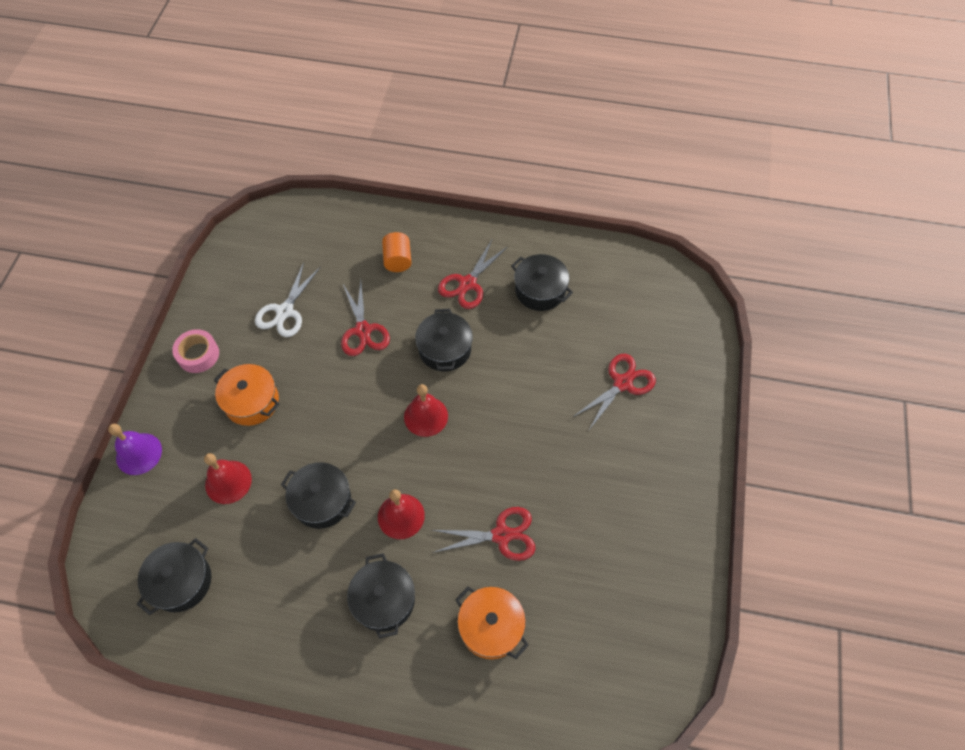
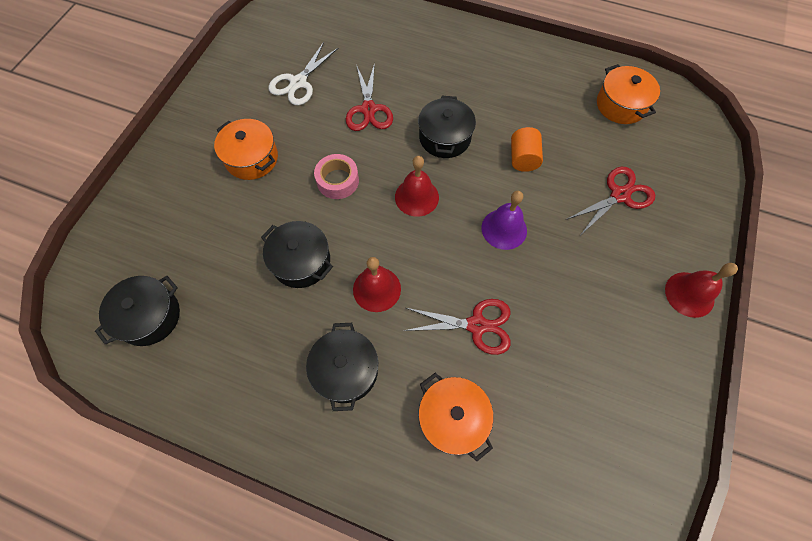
camera: 10 degrees right, 5 degrees up
(139, 453) = (137, 189): purple bell -> purple bell (504, 229)
(198, 355) = (211, 109): pink tape -> pink tape (338, 181)
(228, 482) = (214, 229): red bell -> red bell (689, 294)
(398, 260) = (412, 52): orange cylinder -> orange cylinder (523, 158)
(467, 284) = (475, 82): red scissors -> none
(540, 290) = (546, 97): black pot -> none
(615, 288) = (621, 105): none -> orange pot

